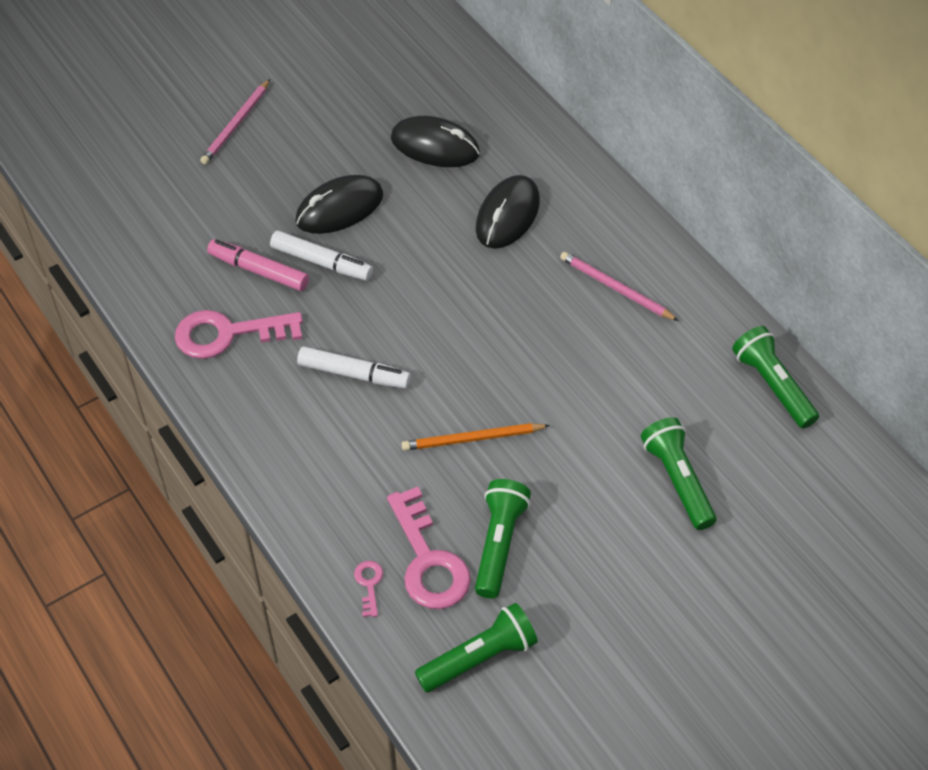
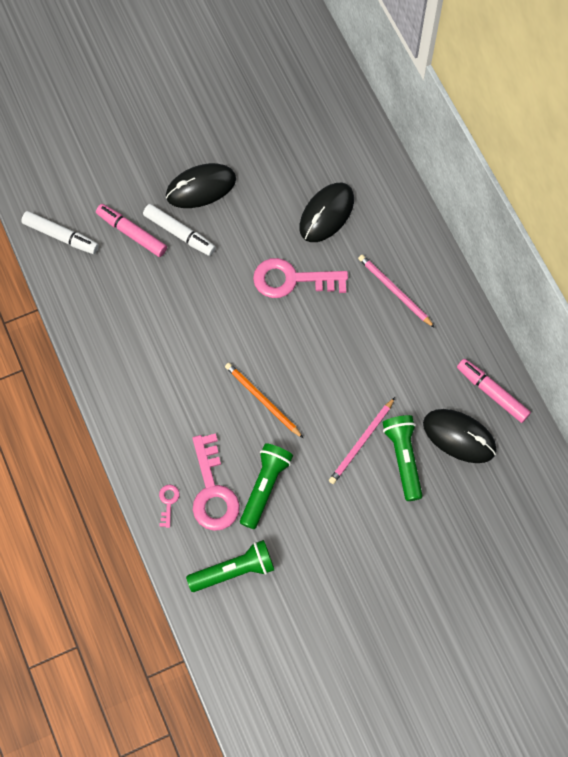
camera: 10 degrees right, 15 degrees up
(227, 334) = (101, 284): pink key -> pink key (292, 280)
(236, 124) = (135, 99): pink pencil -> pink pencil (361, 442)
(354, 374) = (187, 332): white marker -> white marker (61, 236)
(435, 146) = (283, 142): black mouse -> black mouse (459, 437)
(472, 439) = (262, 400): orange pencil -> orange pencil turned 45 degrees clockwise
(772, 385) = (492, 393): green flashlight -> pink marker

